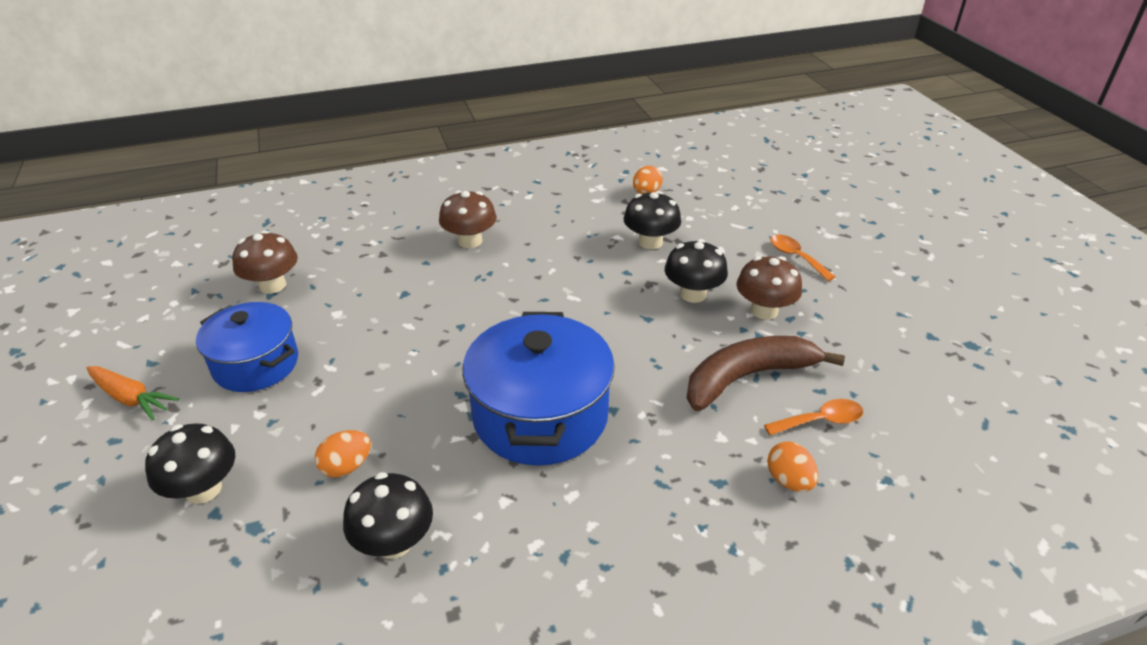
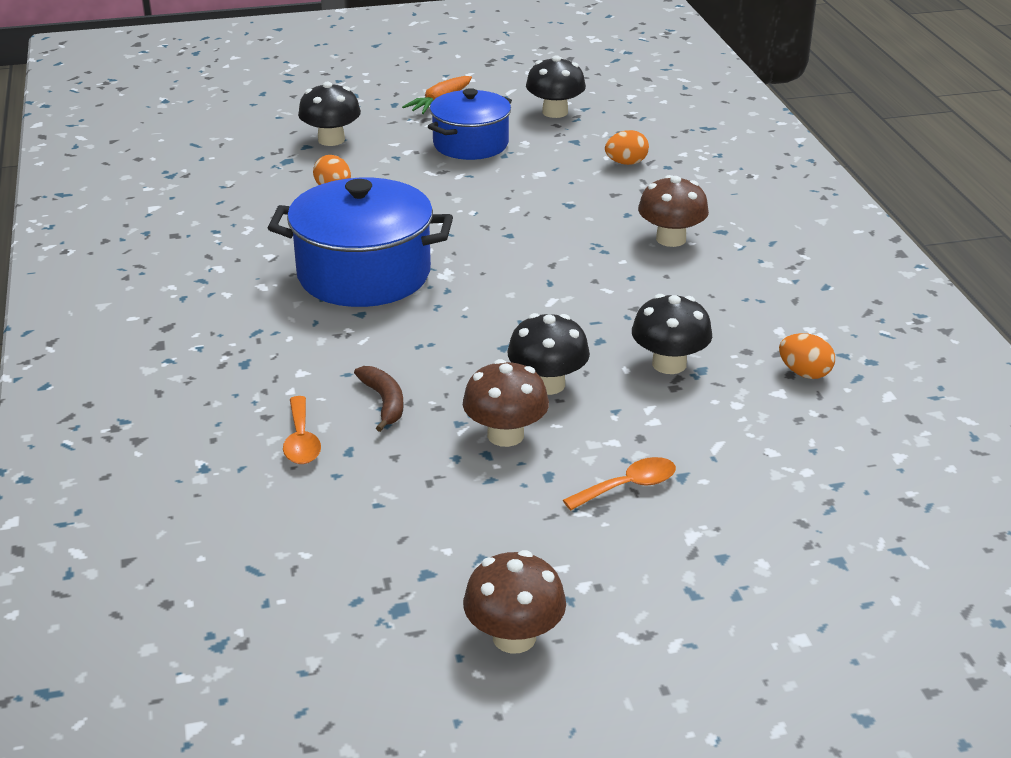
camera: 95 degrees right, 5 degrees down
(272, 285) = (589, 140): brown mushroom -> brown mushroom (514, 637)
(394, 542) = (248, 211): black mushroom -> black mushroom (555, 112)
(747, 377) = (384, 402): brown banana -> brown banana, size x0.52
(789, 481) = (229, 404): orange egg -> orange egg (626, 163)

